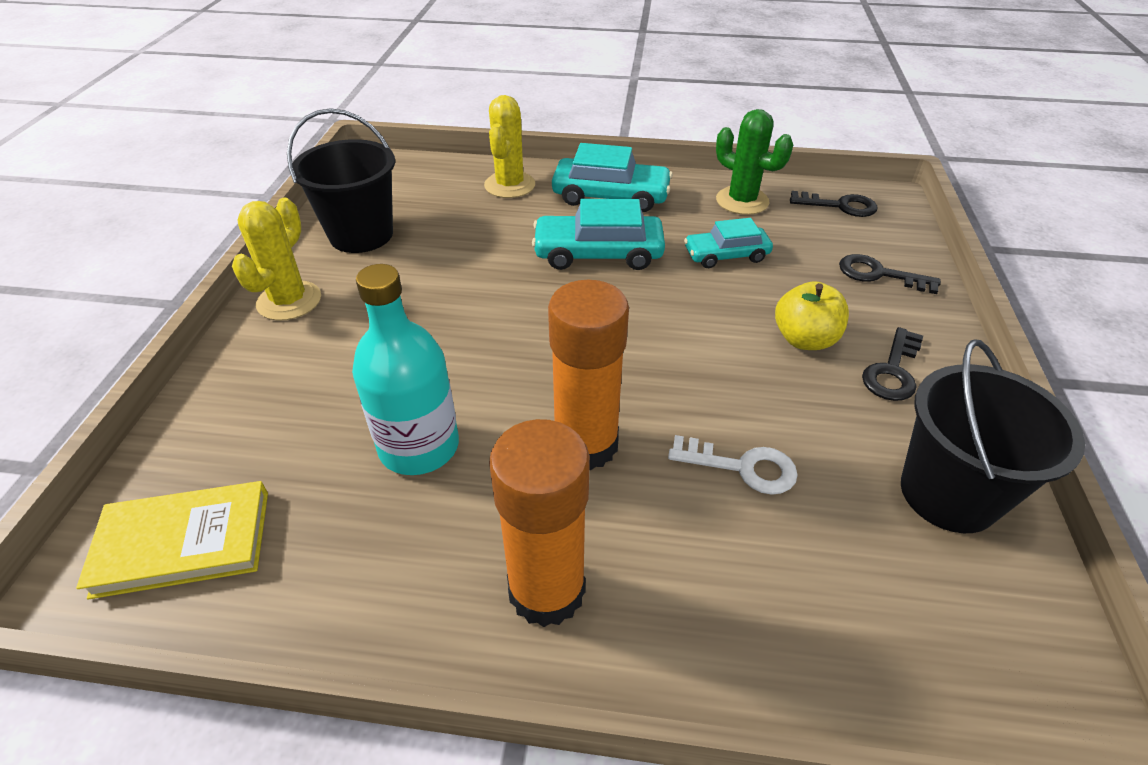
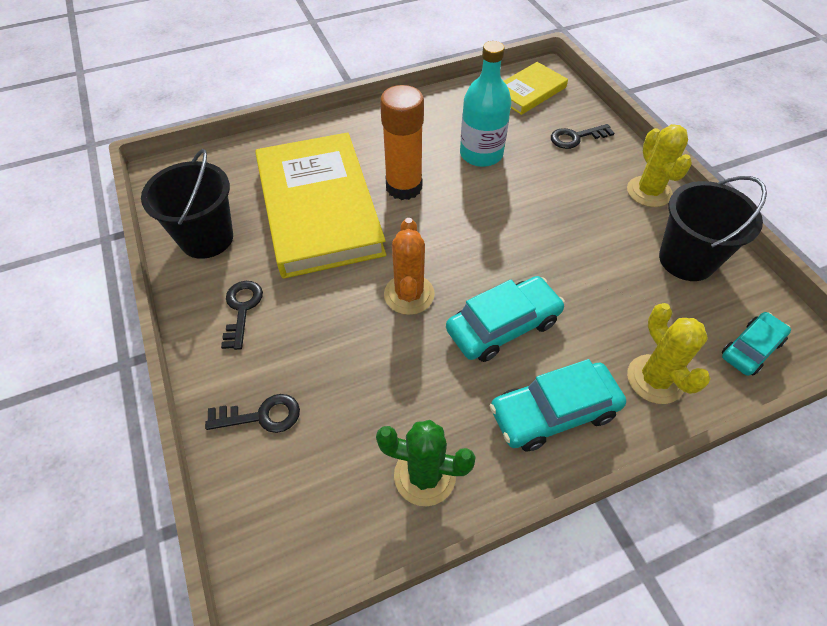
camera: 150 degrees right, 10 degrees up
(546, 590) = (378, 131): orange glue stick -> none
(675, 311) = (409, 294): none -> orange cactus
(726, 255) = (401, 376): turquoise car -> turquoise car (751, 349)
(742, 467) = (319, 208): white key -> yellow book
(804, 339) = (308, 310): yellow apple -> none
(839, 206) = (318, 524): black key -> black key (576, 137)

